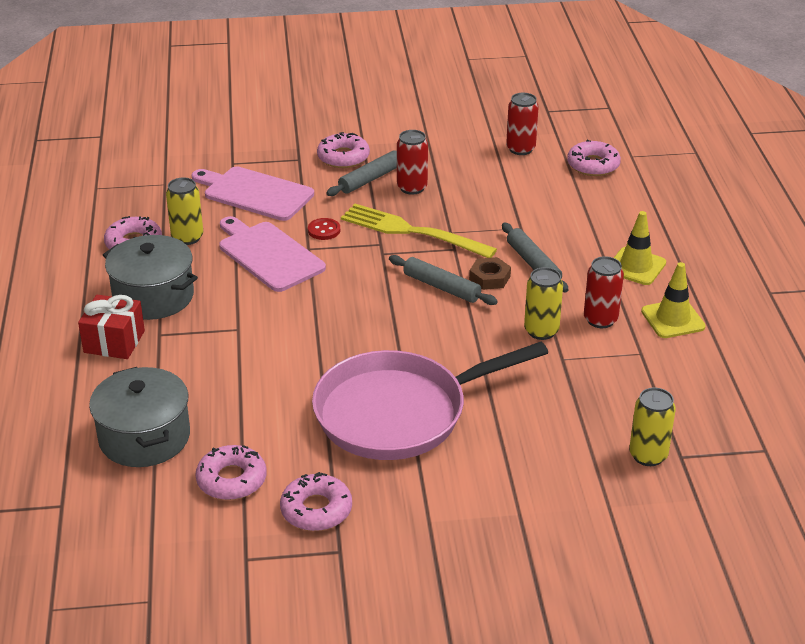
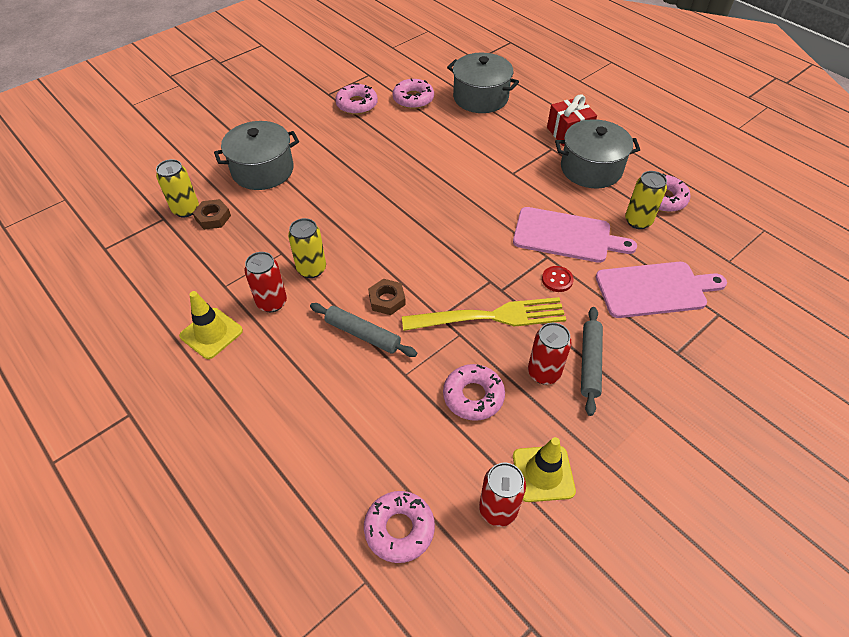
camera: 145 degrees right, 15 degrees up
(343, 157) = (646, 379): pink donut -> pink donut (473, 396)
(399, 413) = (360, 167): pink pan -> none
(442, 287) = (416, 272): grey rolling pin -> none
(522, 465) = (262, 170): none -> grey pot
(619, 430) = (213, 217): none -> brown nut
(636, 266) = (270, 380): yellow traffic cone -> yellow traffic cone (543, 473)

